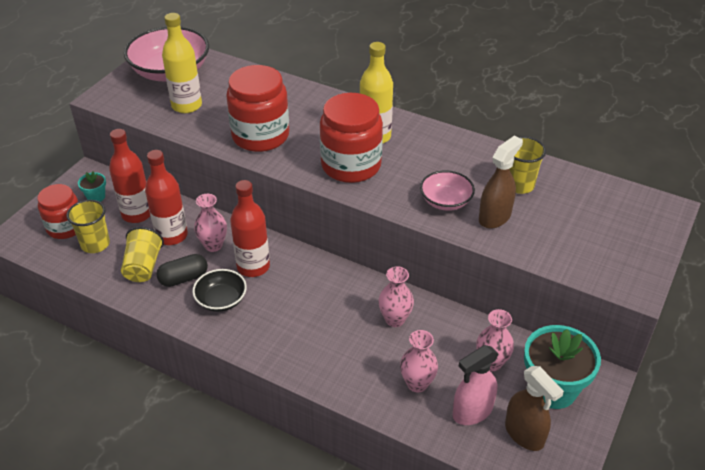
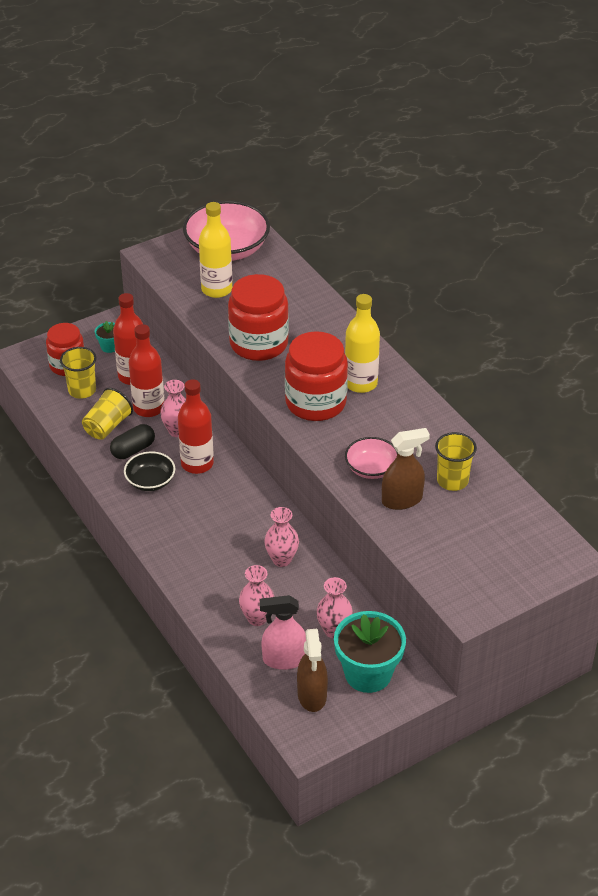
camera: 30 degrees right, 0 degrees up
(183, 278) = (133, 450): black capsule -> black capsule turned 45 degrees counterclockwise

